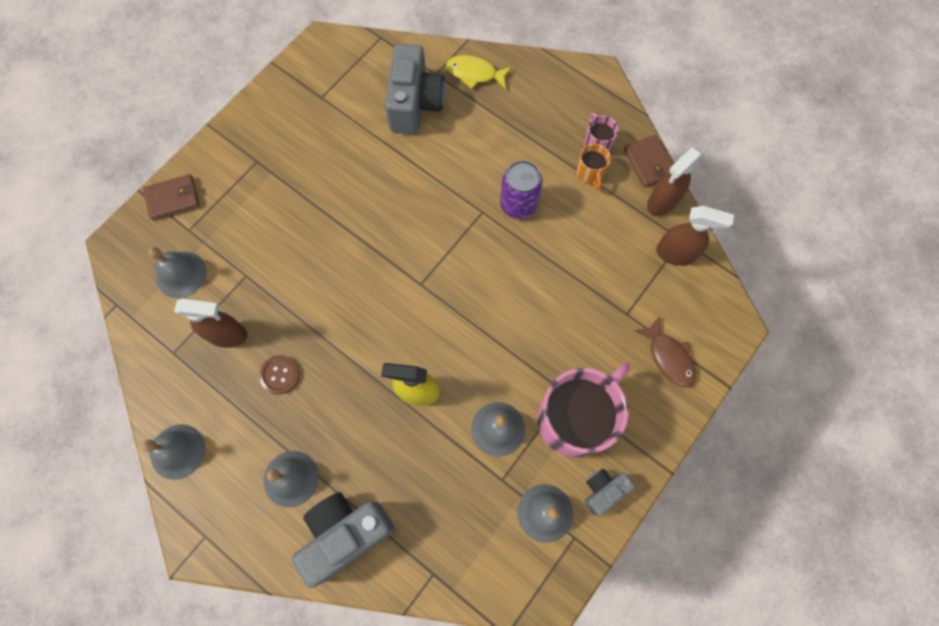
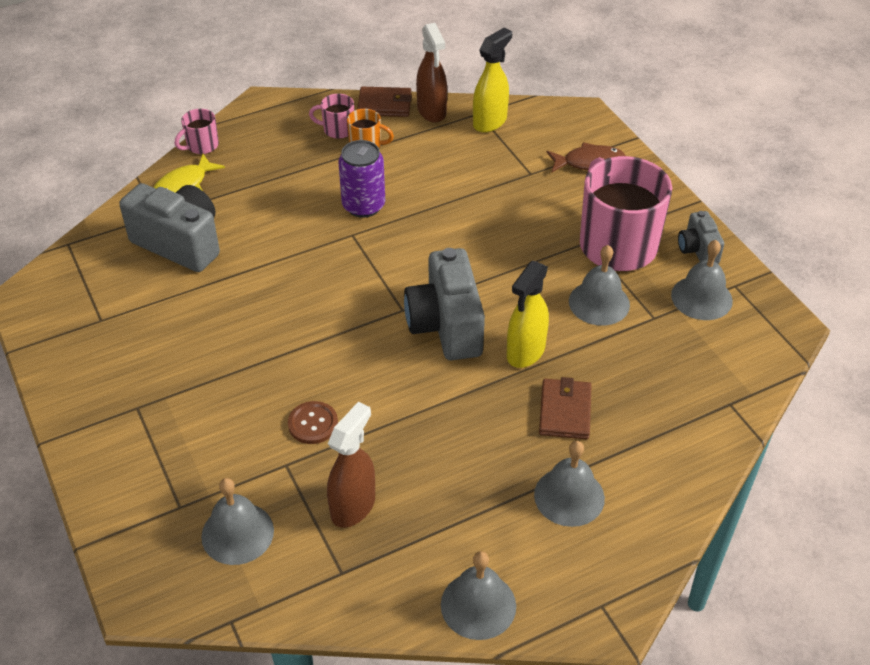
camera: 65 degrees left, 25 degrees down
(173, 198) = (121, 511): brown wallet -> brown wallet (565, 411)
(280, 375) = (436, 469): brown button -> brown button (313, 424)
(345, 534) = (656, 465): grey camera -> grey camera (446, 325)
(524, 61) = (201, 146): none -> pink mug
(676, 254) = (490, 122): brown spray bottle -> yellow spray bottle

